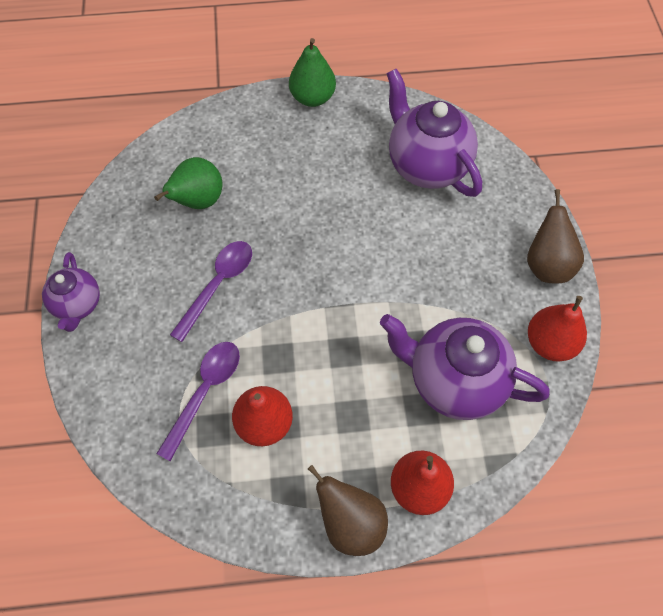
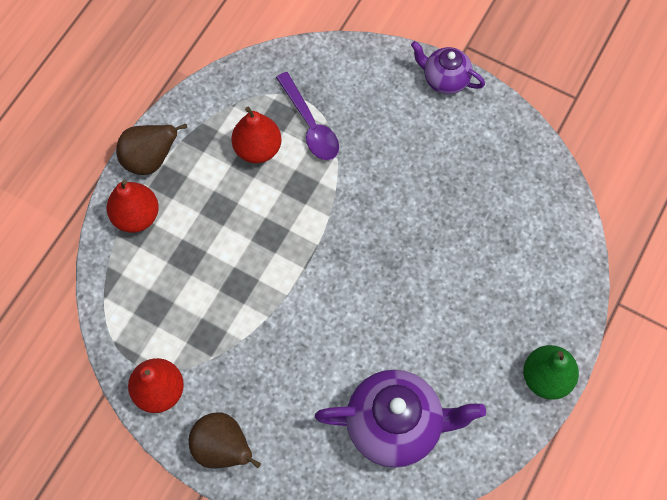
camera: 125 degrees right, 5 degrees up
(198, 201) = (487, 210): green pear -> none
(218, 285) = (393, 181): purple spoon -> none
(454, 381) = (188, 295): purple teapot -> none

